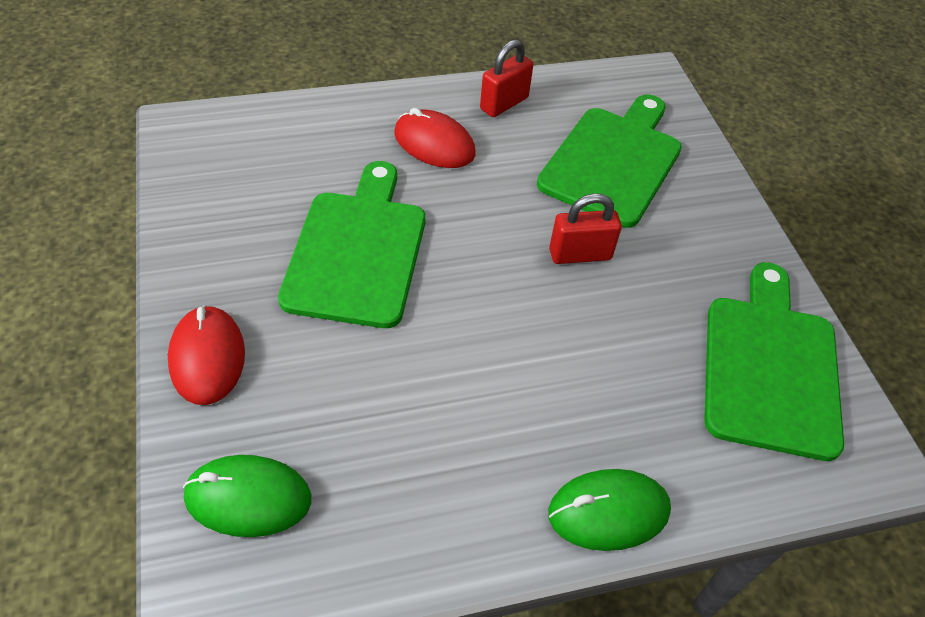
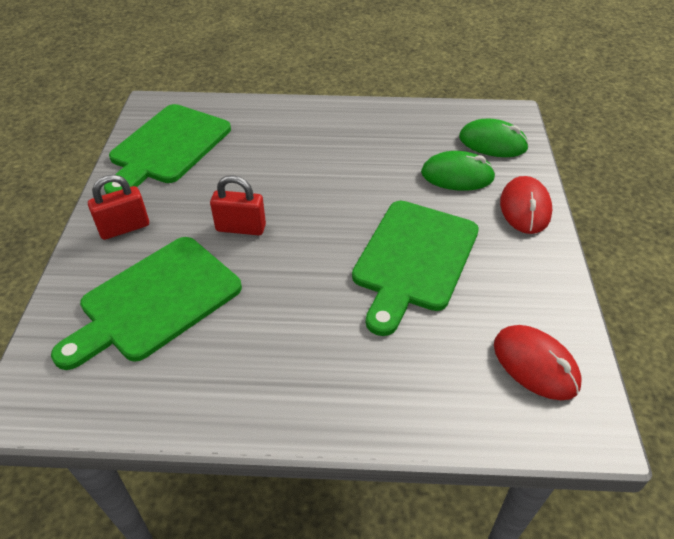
camera: 160 degrees left, 5 degrees down
(434, 144) = (318, 352): red mouse -> red mouse (535, 364)
(504, 103) = (220, 393): red padlock -> red padlock (124, 228)
(608, 512) = (306, 110): green mouse -> green mouse (457, 175)

